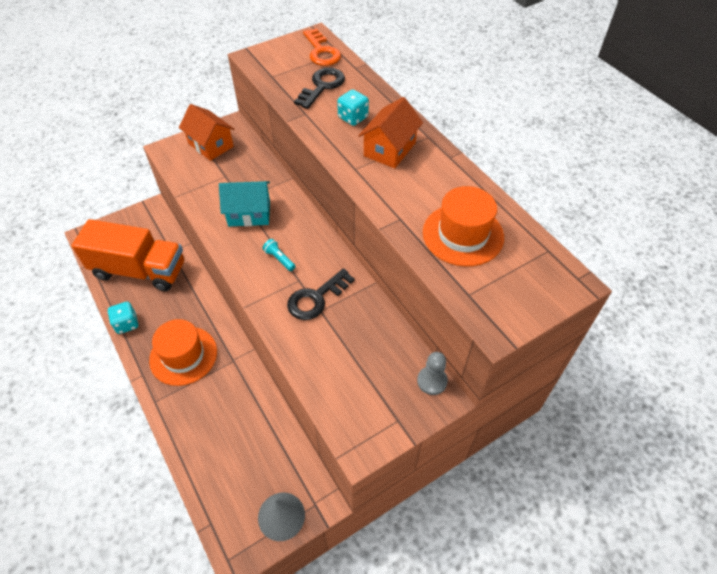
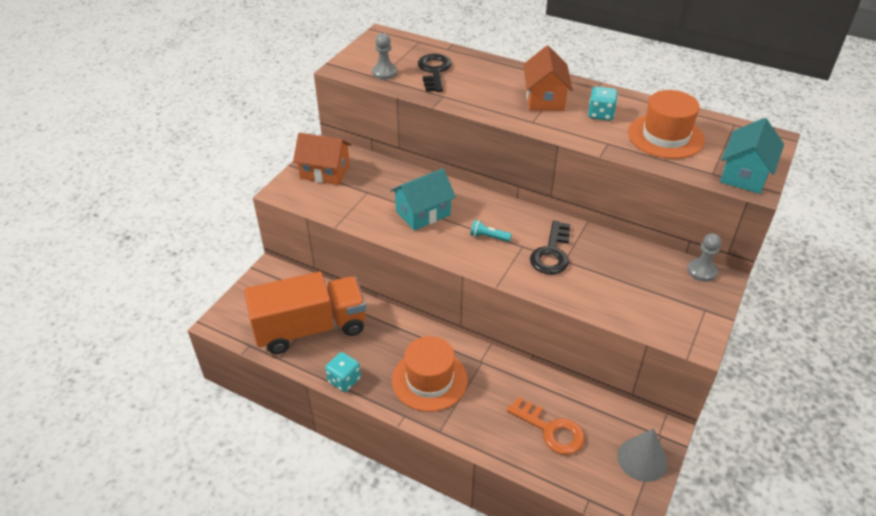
camera: 30 degrees left, 10 degrees down
(280, 73) = (384, 73): none -> grey pawn
(321, 52) = (403, 45): orange key -> orange key (551, 430)
(353, 118) = (488, 86): turquoise dice -> turquoise dice (600, 114)
(500, 311) = (745, 174): none -> turquoise house

